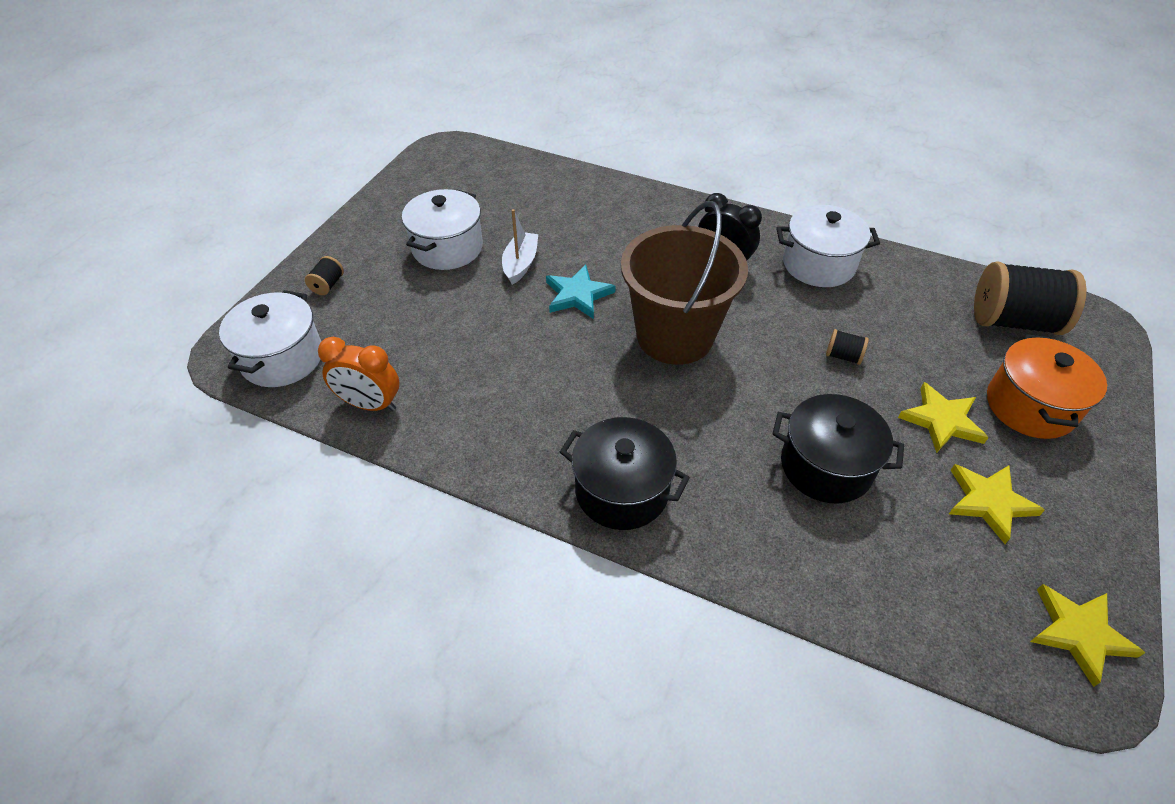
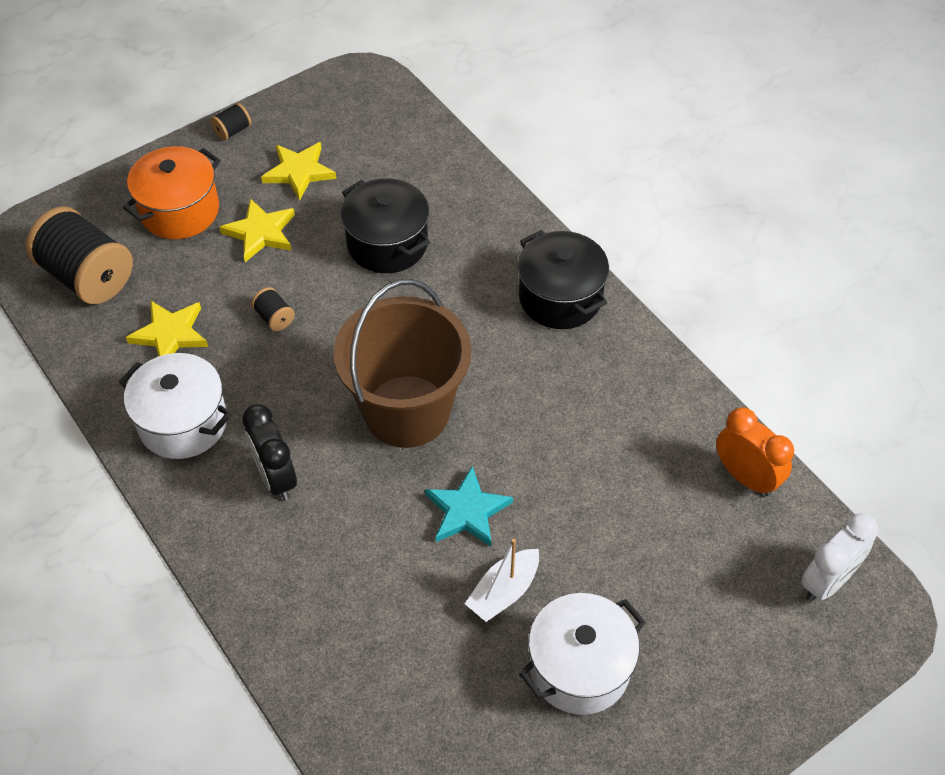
camera: 150 degrees left, 5 degrees up
(282, 358) = (827, 581): white pot -> white clock
(327, 285) = (752, 676): black spool -> black spool (233, 131)
(1079, 633) = (337, 95): yellow star -> yellow star (170, 334)

